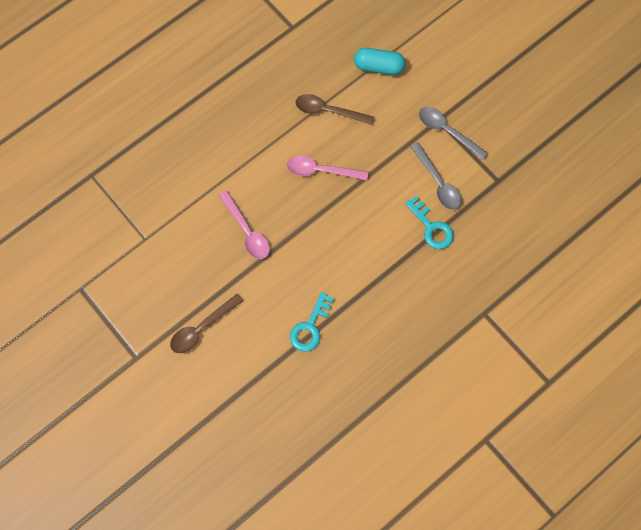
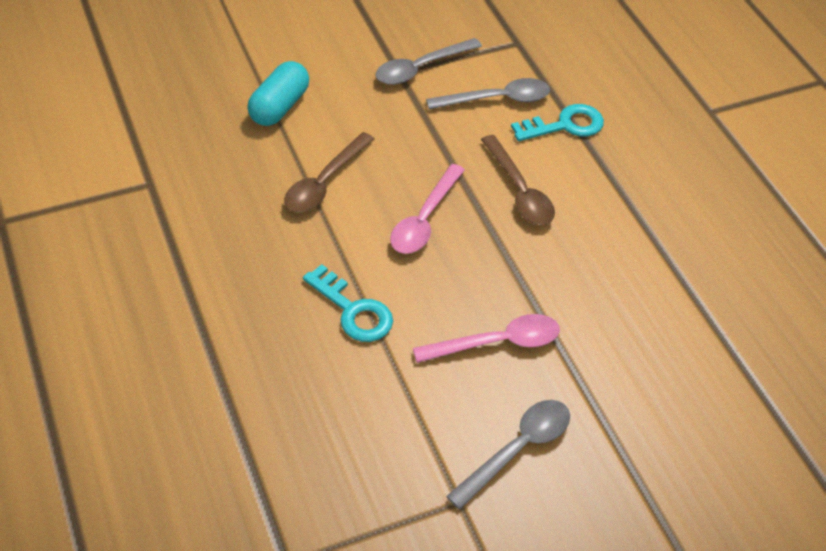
camera: 75 degrees left, 20 degrees down
(183, 258) = (517, 449): none -> grey spoon
(202, 328) = (660, 457): brown spoon -> brown spoon (519, 190)
(310, 327) = (690, 306): turquoise key -> turquoise key (353, 310)

